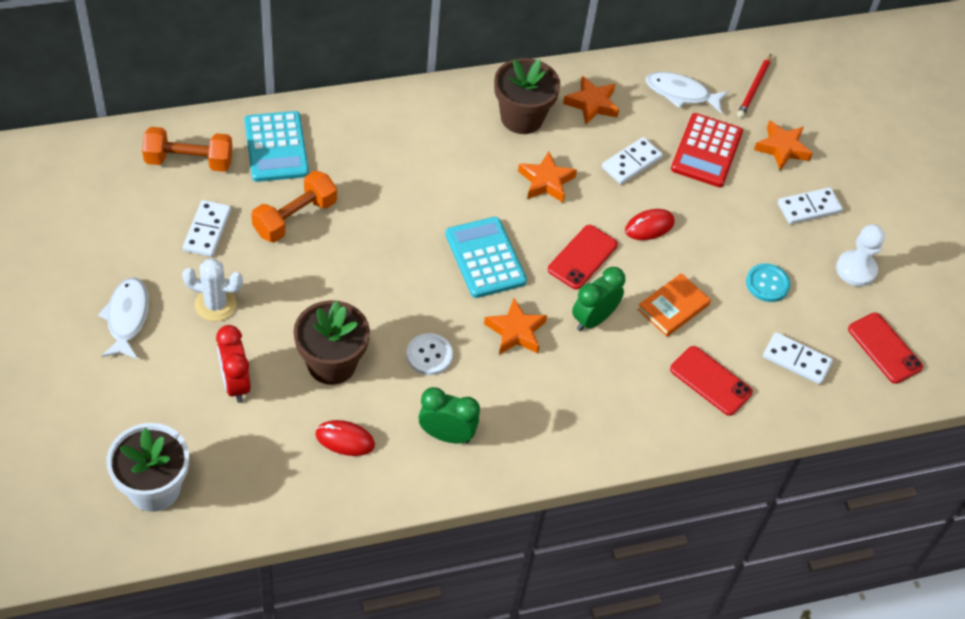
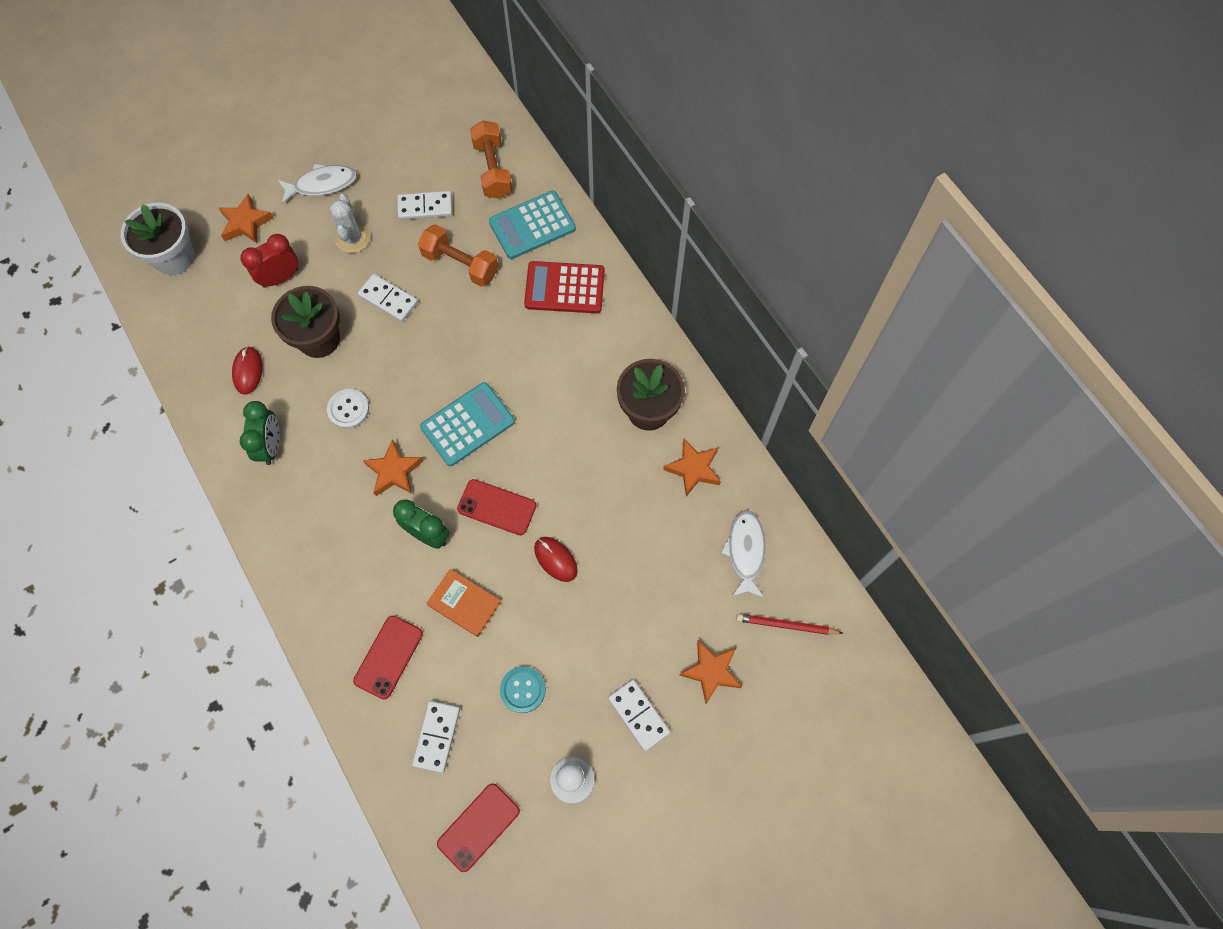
camera: 80 degrees right, 15 degrees up
(546, 181) = (577, 452): orange star -> orange star (246, 223)
(631, 163) = (631, 524): white domino -> white domino (388, 299)
(706, 151) = (676, 594): red calculator -> red calculator (564, 288)

